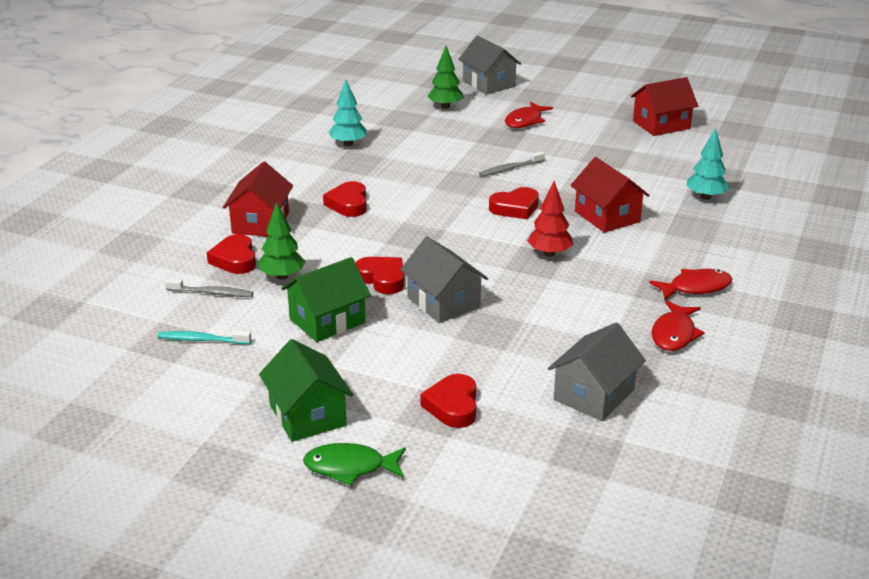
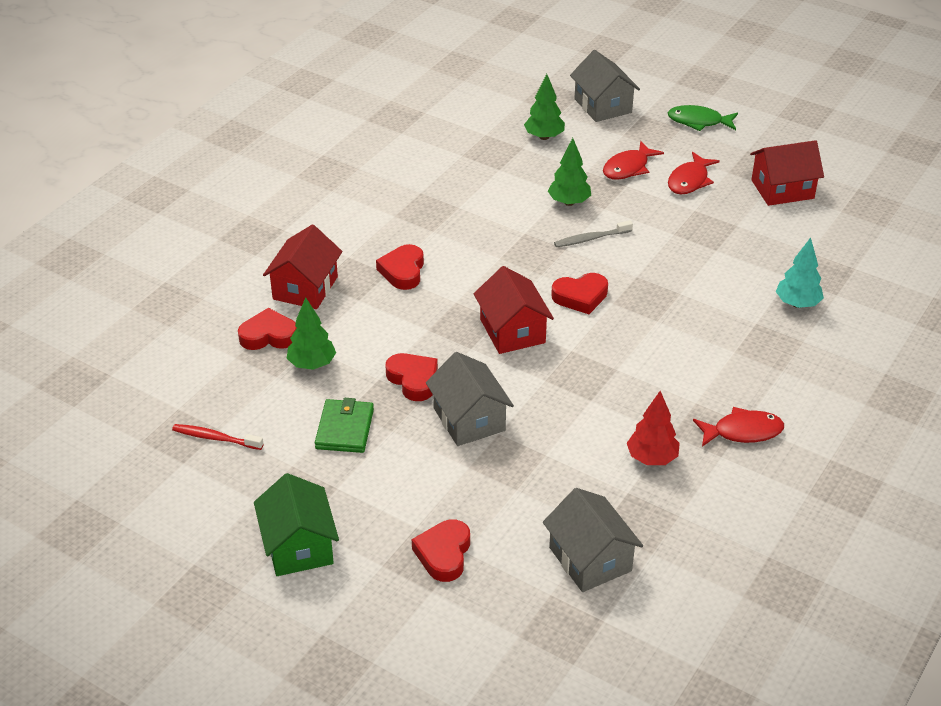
camera: 10 degrees right, 10 degrees up
(202, 340) = (215, 438): turquoise toothbrush -> red toothbrush
(212, 293) = (237, 378): grey toothbrush -> none
(235, 259) = (269, 335): red heart -> red heart turned 90 degrees clockwise
(327, 321) = (344, 429): green house -> green wallet
(348, 144) = (423, 183): turquoise tree -> none
(350, 467) = (325, 614): green fish -> green fish (698, 121)
(482, 147) = (569, 202): none -> green tree
(549, 253) = (599, 365): red tree -> red tree (652, 458)
(594, 395) = (590, 559): grey house -> grey house turned 75 degrees counterclockwise
(607, 216) = (677, 320): red house -> red house (512, 331)
(674, 334) = (699, 491): red fish -> red fish (689, 181)

